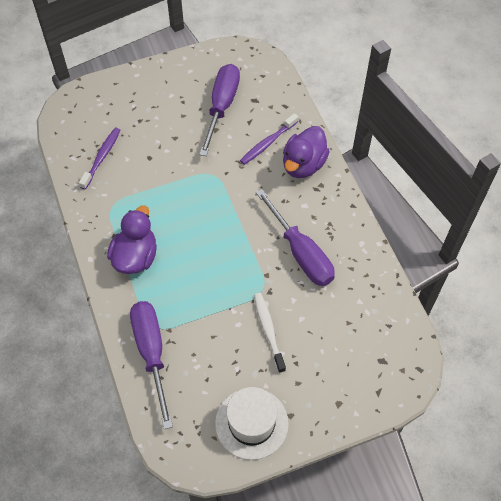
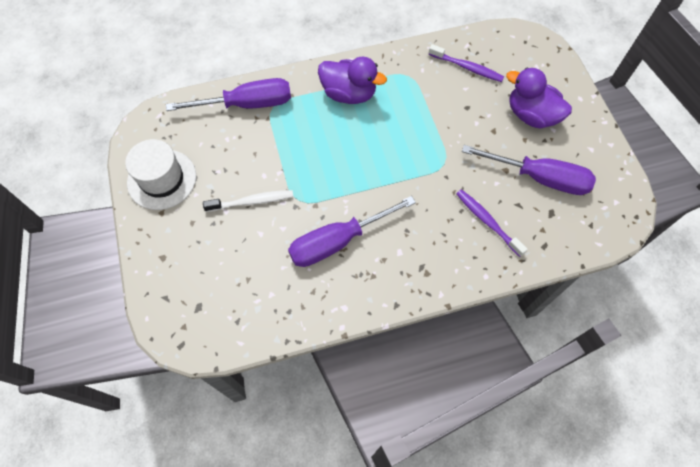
camera: 95 degrees right, 5 degrees up
(303, 165) = (456, 257): purple duck -> purple duck (531, 115)

